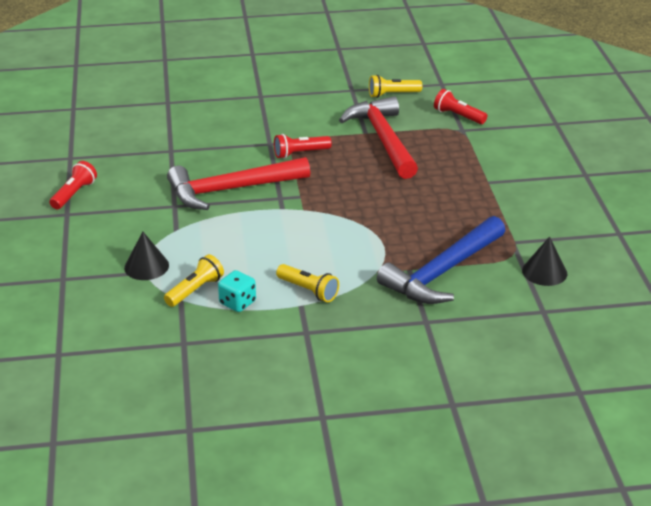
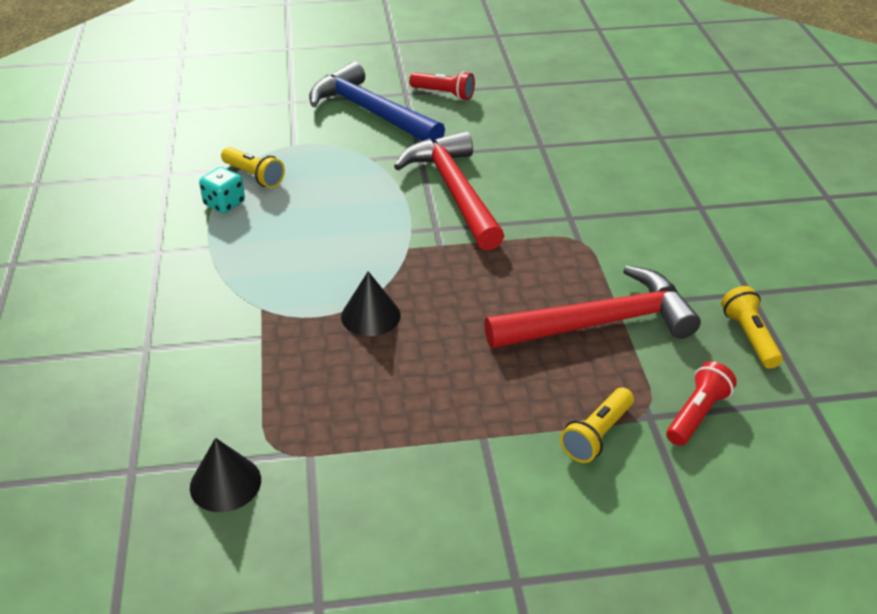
camera: 90 degrees right, 5 degrees up
(146, 266) = (303, 144): black cone -> black cone (370, 316)
(300, 153) = (547, 244): red flashlight -> none
(308, 290) = (234, 253): yellow flashlight -> yellow flashlight (597, 435)
(442, 272) = (247, 369): blue hammer -> blue hammer (370, 112)

